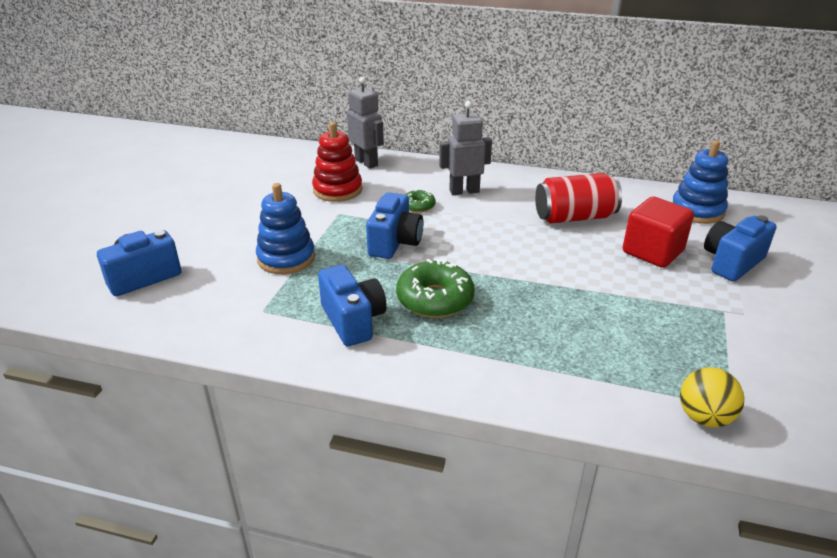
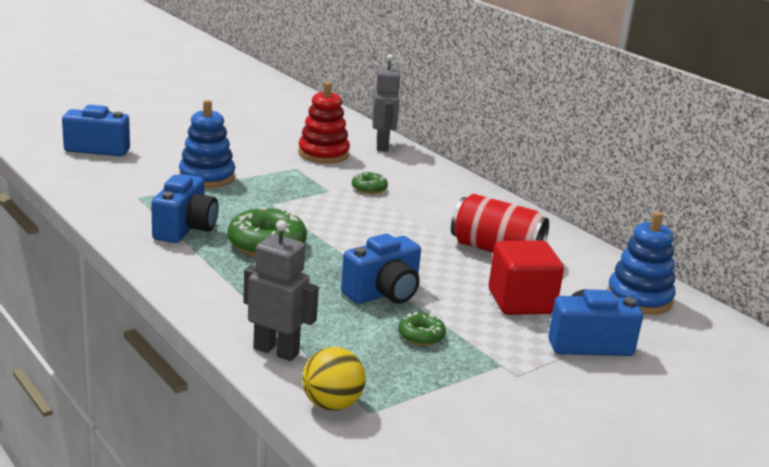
camera: 35 degrees right, 10 degrees down
(395, 243) = (303, 201): blue camera -> blue camera (383, 293)
(464, 191) = (429, 195): grey robot -> grey robot (276, 351)
(651, 317) = (421, 336): none -> green donut

